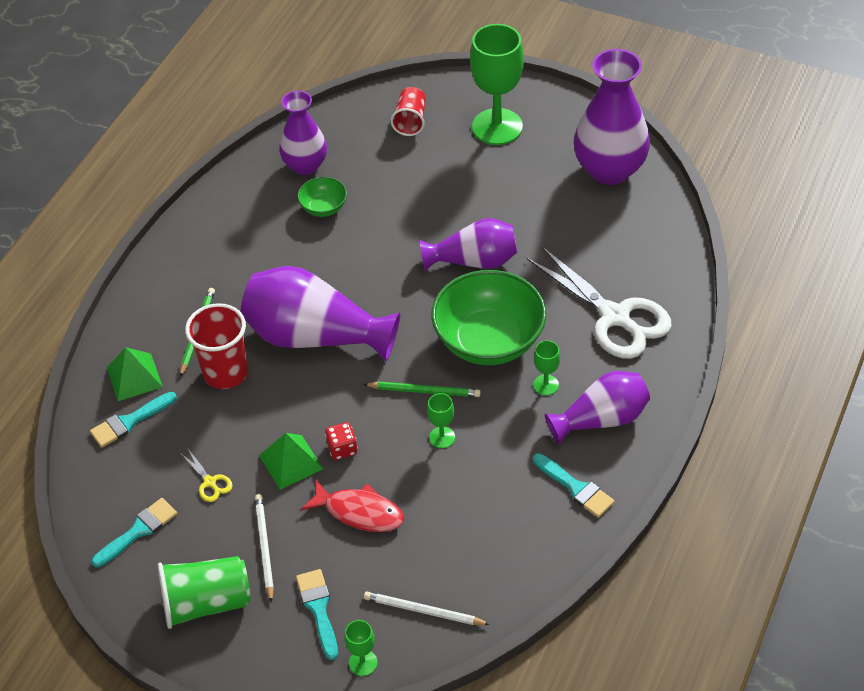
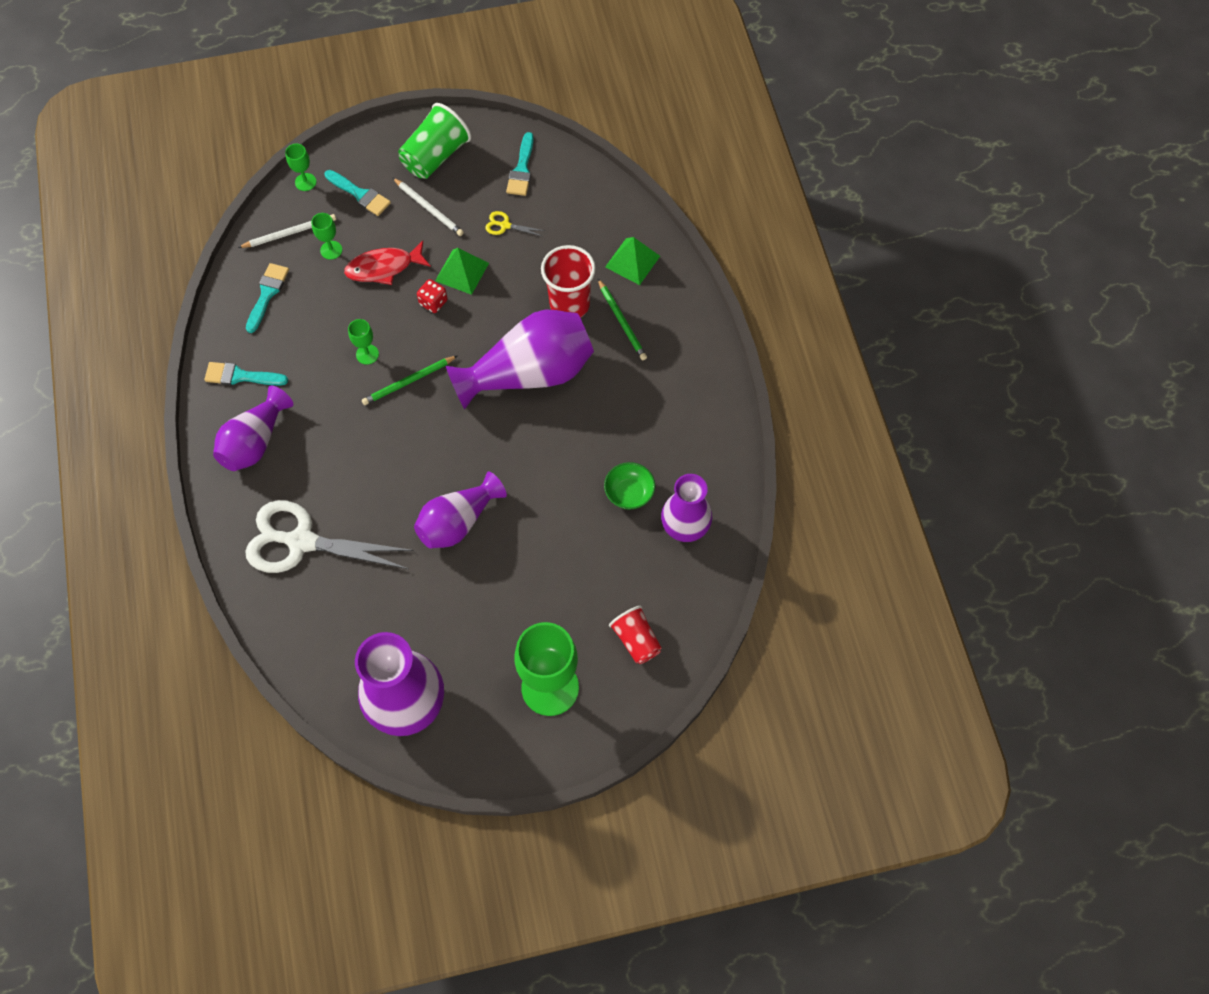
camera: 140 degrees right, 15 degrees up
(129, 422) = (602, 230): turquoise brush -> turquoise brush (267, 294)
(489, 340) = (390, 455): green bowl -> none
(546, 385) = (318, 444): green goblet -> green goblet (331, 250)

